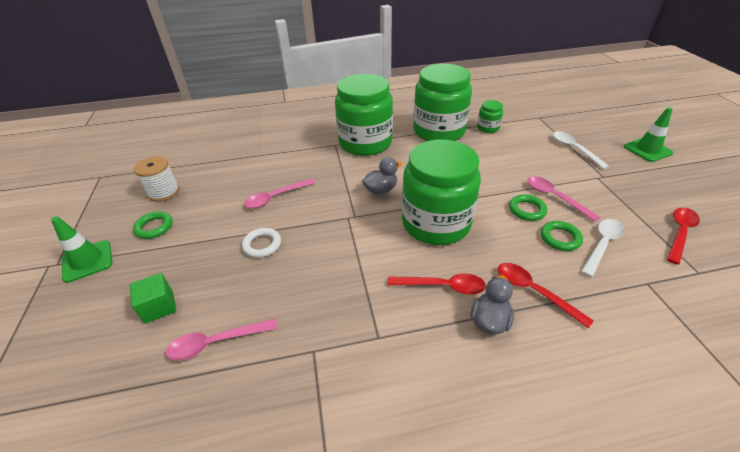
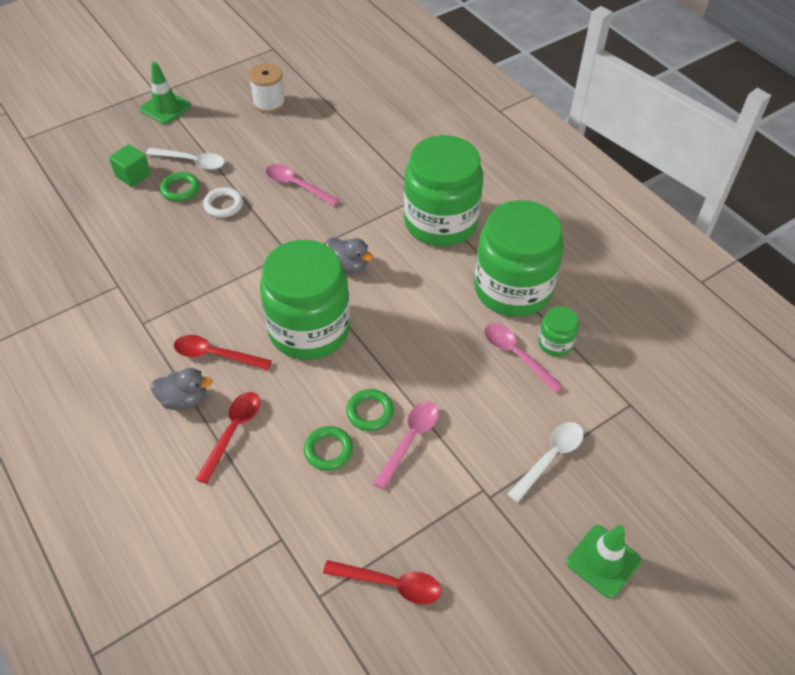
camera: 65 degrees right, 10 degrees up
(154, 227) = (219, 123): green ring -> green ring (180, 189)
(216, 342) = (110, 225): pink spoon -> pink spoon (516, 355)
(442, 286) = (215, 355): red spoon -> red spoon turned 120 degrees clockwise
(602, 245) = (332, 494): white spoon -> white spoon (192, 162)

